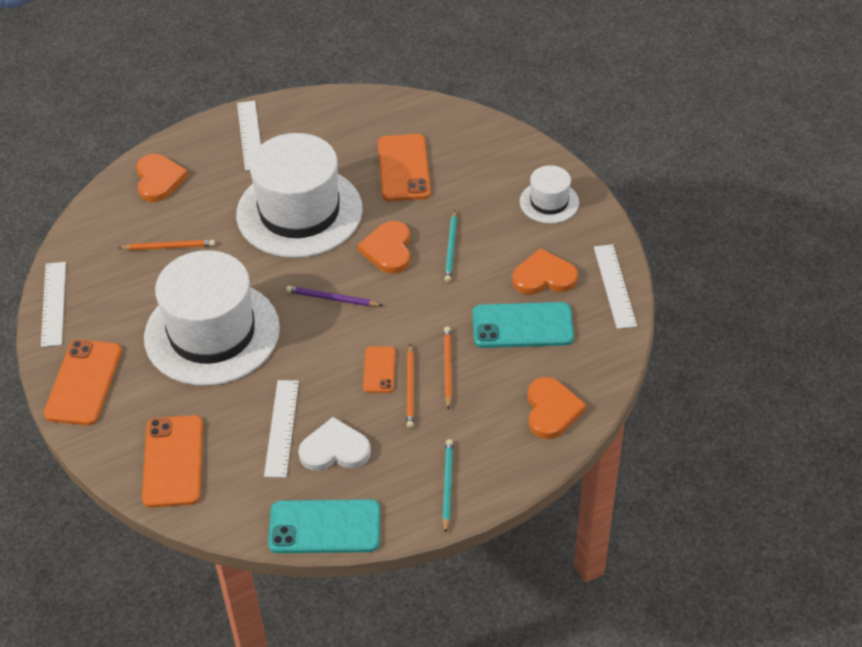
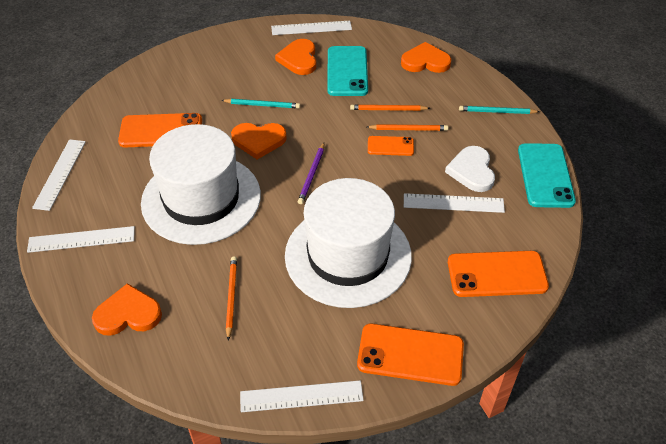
camera: 90 degrees left, 0 degrees up
(338, 105) = (60, 174): none -> white ruler
(549, 202) = (221, 53): white hat -> none

